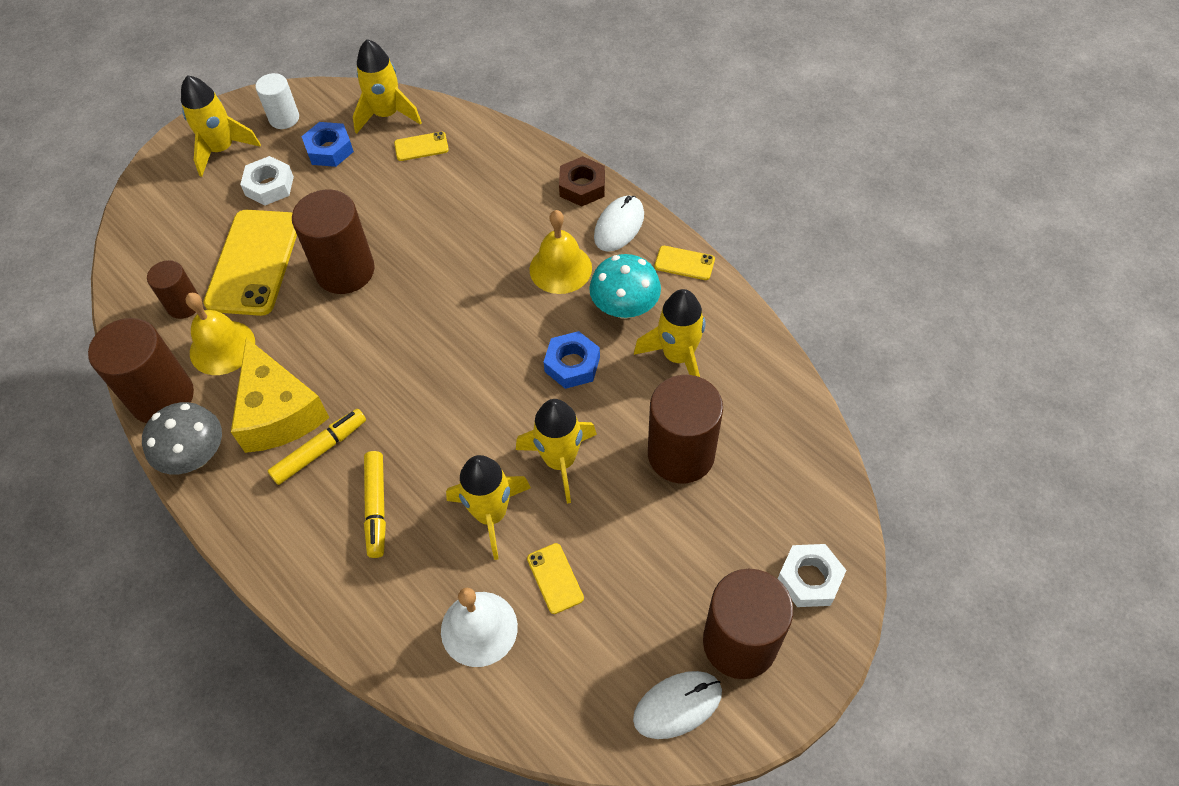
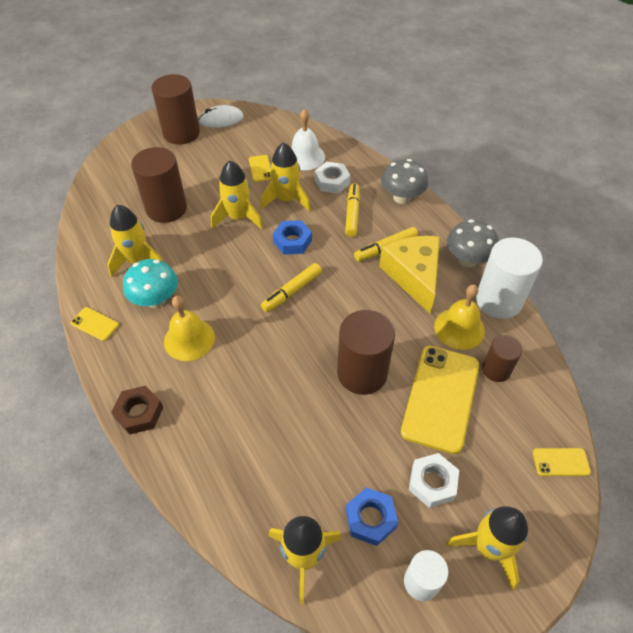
camera: 170 degrees left, 5 degrees down
(162, 397) = (498, 300): brown cylinder -> white cylinder
(293, 562) = (402, 197): none -> grey mushroom
(421, 146) = (274, 499): yellow phone -> yellow phone (561, 462)
(448, 354) = (292, 291): none -> yellow marker
(572, 364) = (209, 269): blue nut -> blue nut (292, 241)
(619, 226) = (127, 367): white mouse -> none
(809, 579) = (133, 148): white nut -> white nut (332, 181)

